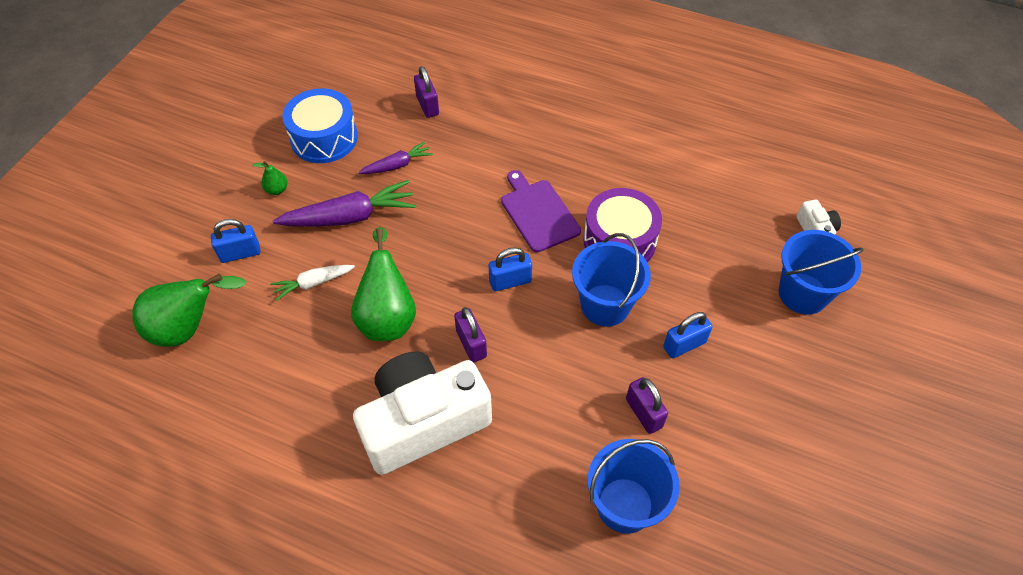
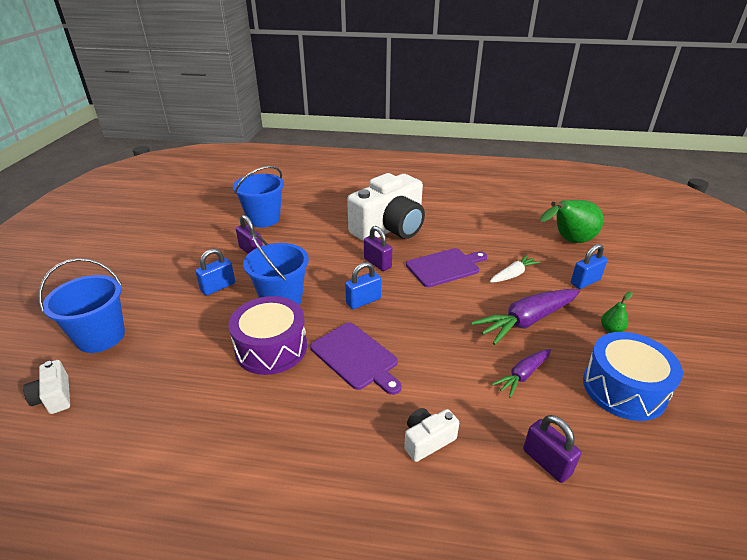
camera: 165 degrees right, 20 degrees down
(387, 316) = (445, 267): green pear -> purple cutting board
(504, 134) = (427, 440): none -> white camera

